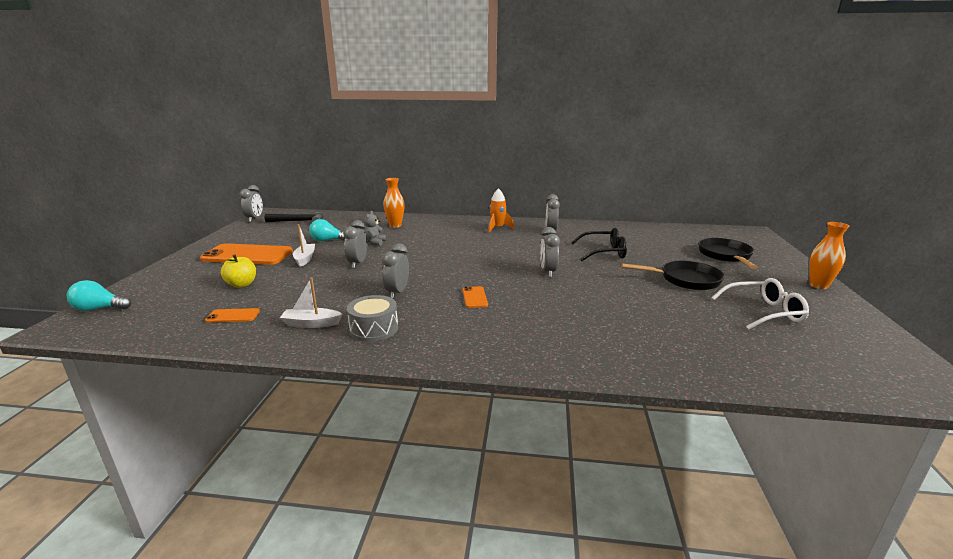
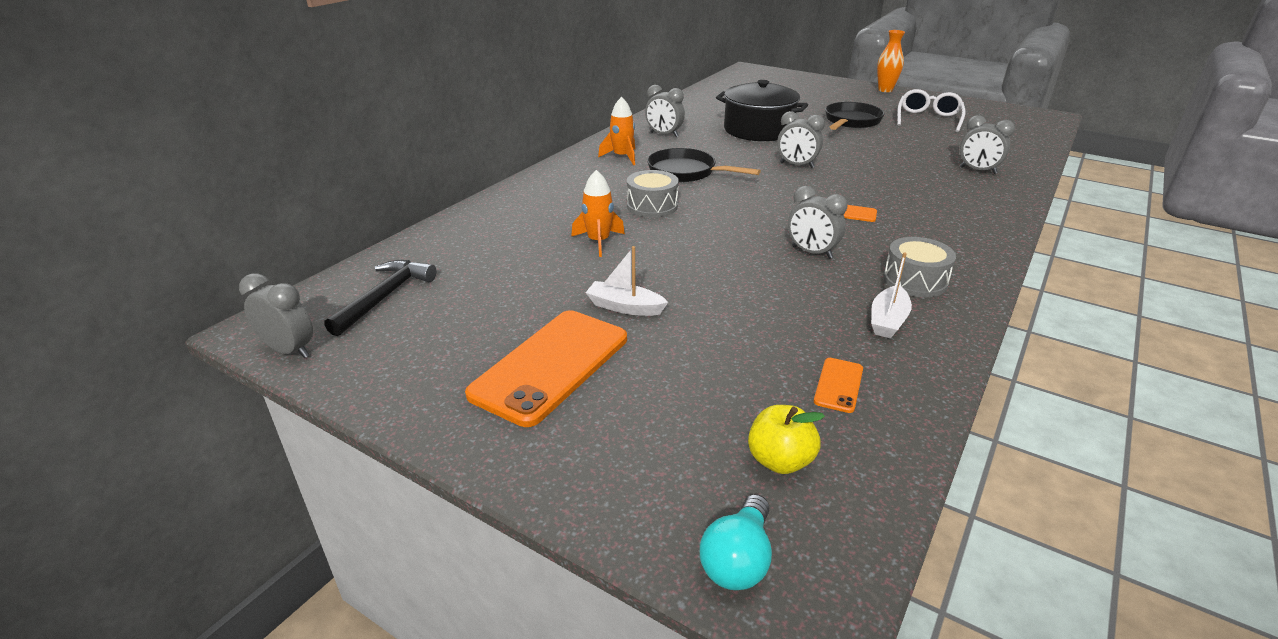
camera: 65 degrees left, 10 degrees up
(241, 284) = (707, 375): yellow apple -> yellow apple (780, 461)
(328, 240) = (545, 279): turquoise light bulb -> none
(358, 263) = (683, 265): grey clock -> grey clock (978, 170)
(375, 242) = (598, 242): grey teddy bear -> orange rocket
(395, 225) = (529, 216): orange vase -> none
(431, 245) = (652, 206): none -> grey drum
(604, 252) = (758, 130): black glasses -> black pot
(725, 256) = (803, 94): black pan -> black pan (686, 172)

